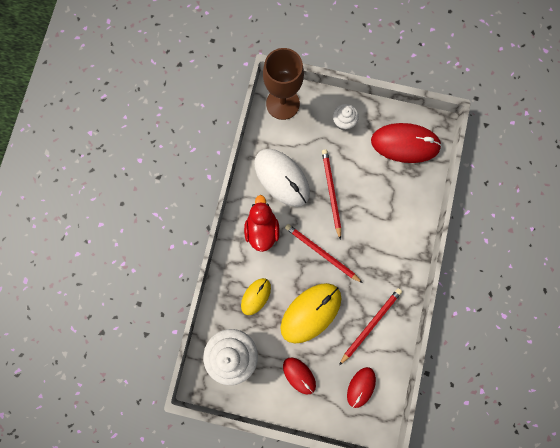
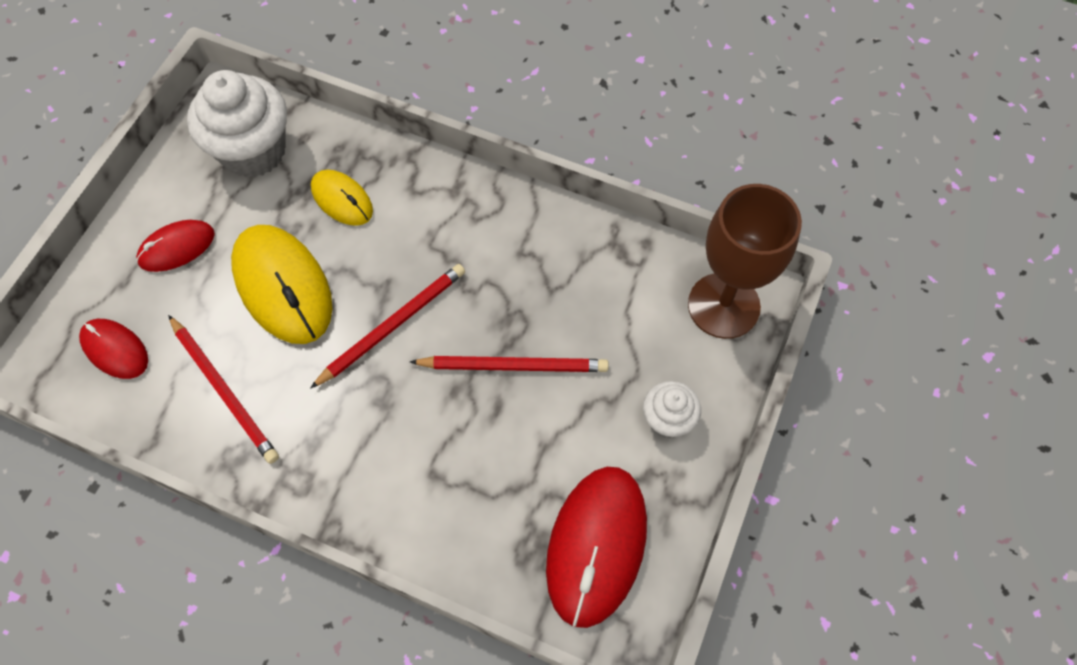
camera: 100 degrees right, 15 degrees down
(262, 229) = (465, 228): red duck -> none
(281, 178) = (562, 278): white mouse -> none

